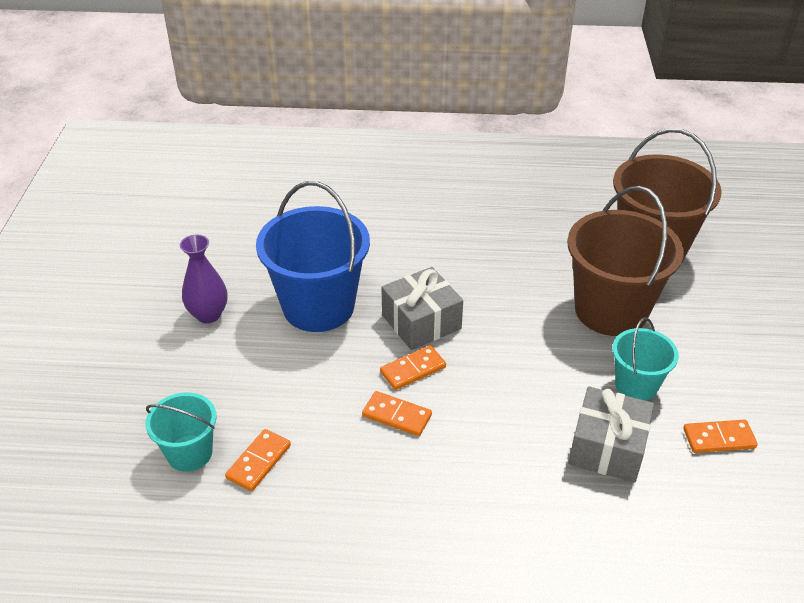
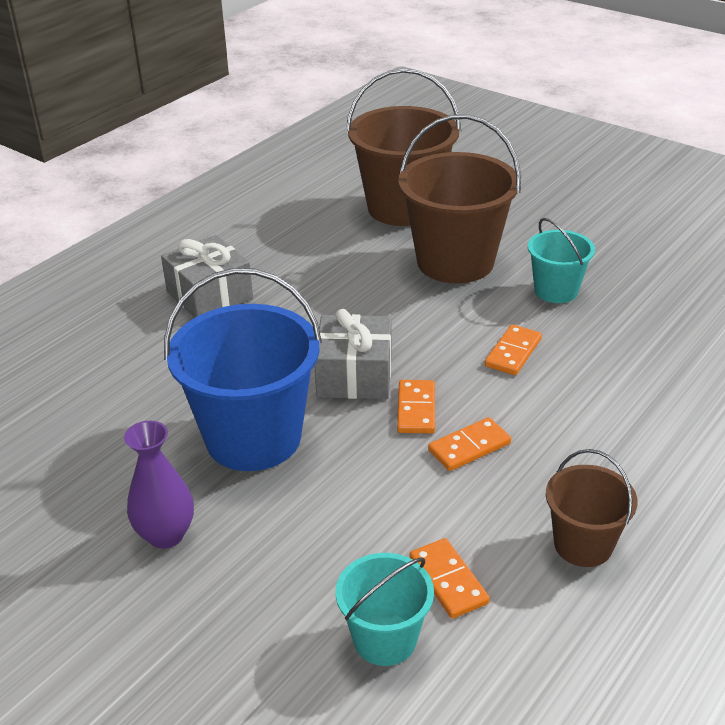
camera: 55 degrees left, 5 degrees down
(344, 522) = (583, 544): none -> brown bucket
(607, 448) = (614, 338): grey gift -> grey gift (209, 295)
(718, 438) = (647, 279): orange domino -> orange domino (513, 352)

